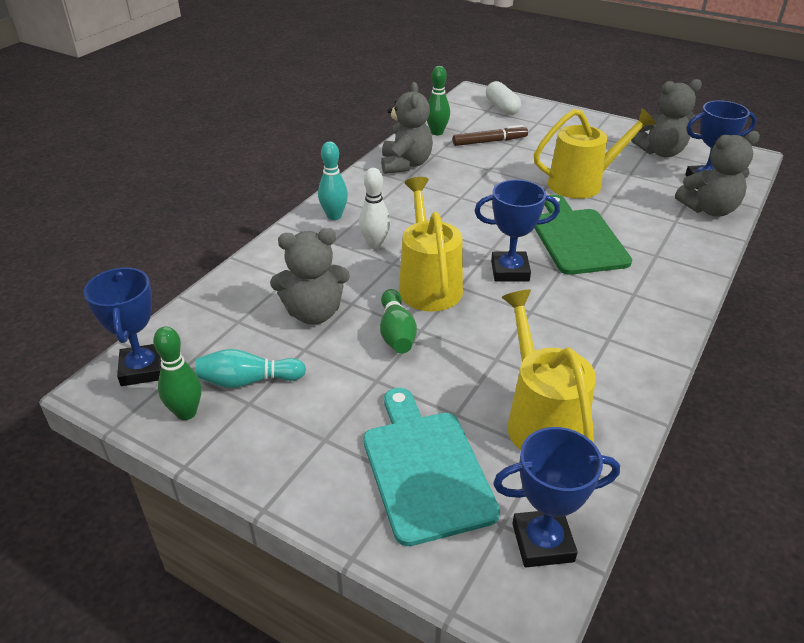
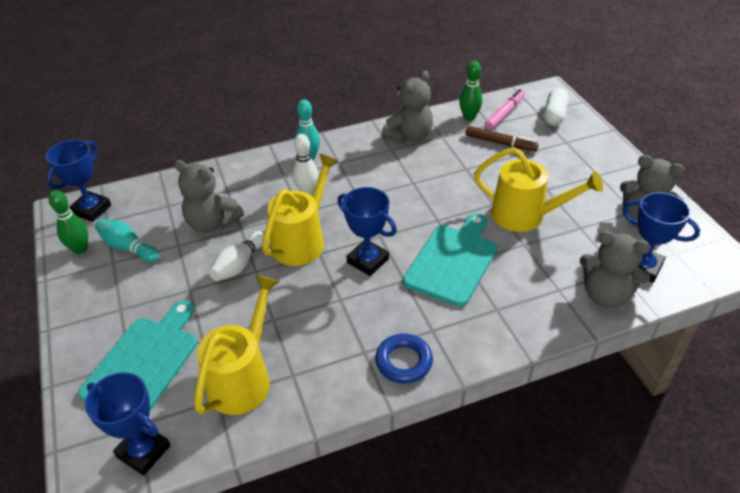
camera: 40 degrees right, 5 degrees up
(396, 333) = (239, 264): green bowling pin -> white bowling pin
(462, 120) = (504, 113): none -> pink marker
(577, 238) = (453, 261): green cutting board -> turquoise cutting board
(647, 327) = (404, 361): none -> blue ring

